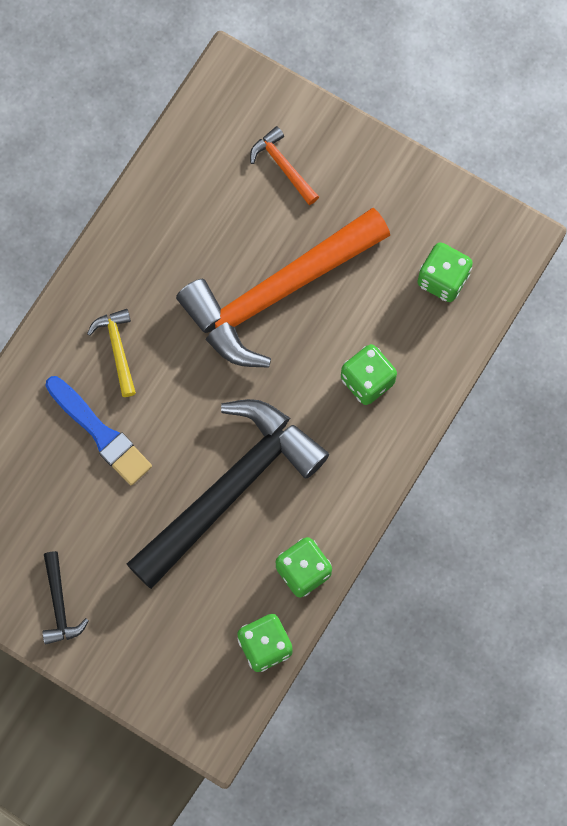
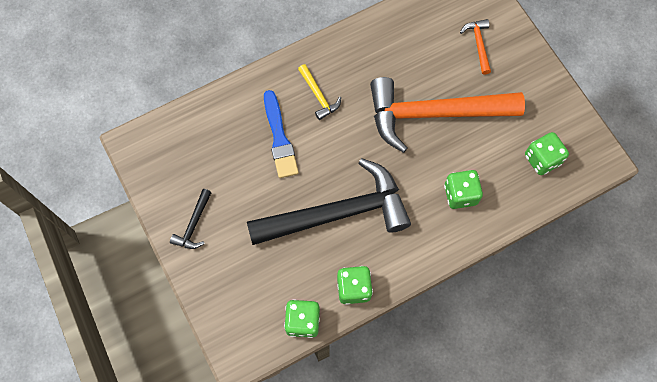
camera: 30 degrees right, 5 degrees down
(117, 349) = (318, 96): yellow hammer -> yellow hammer turned 135 degrees clockwise

